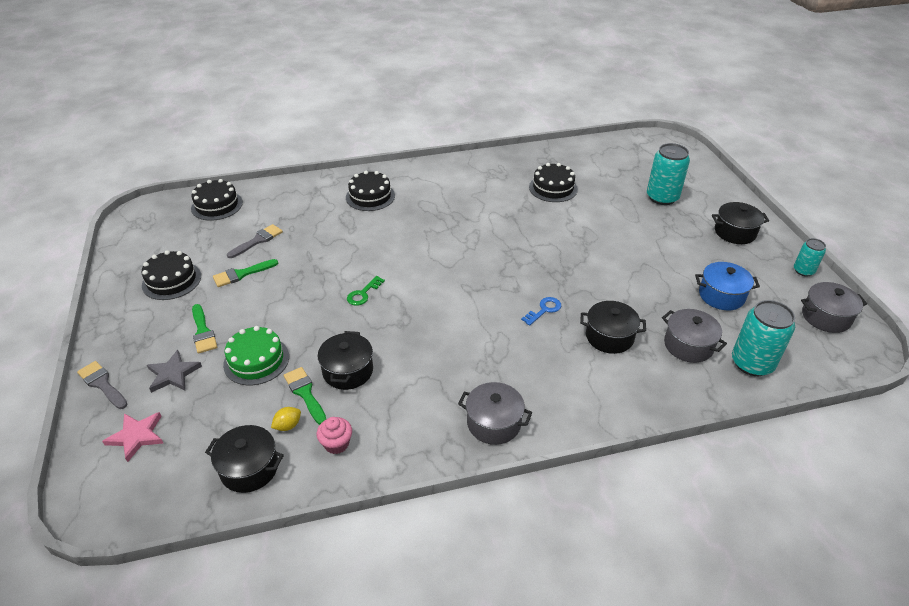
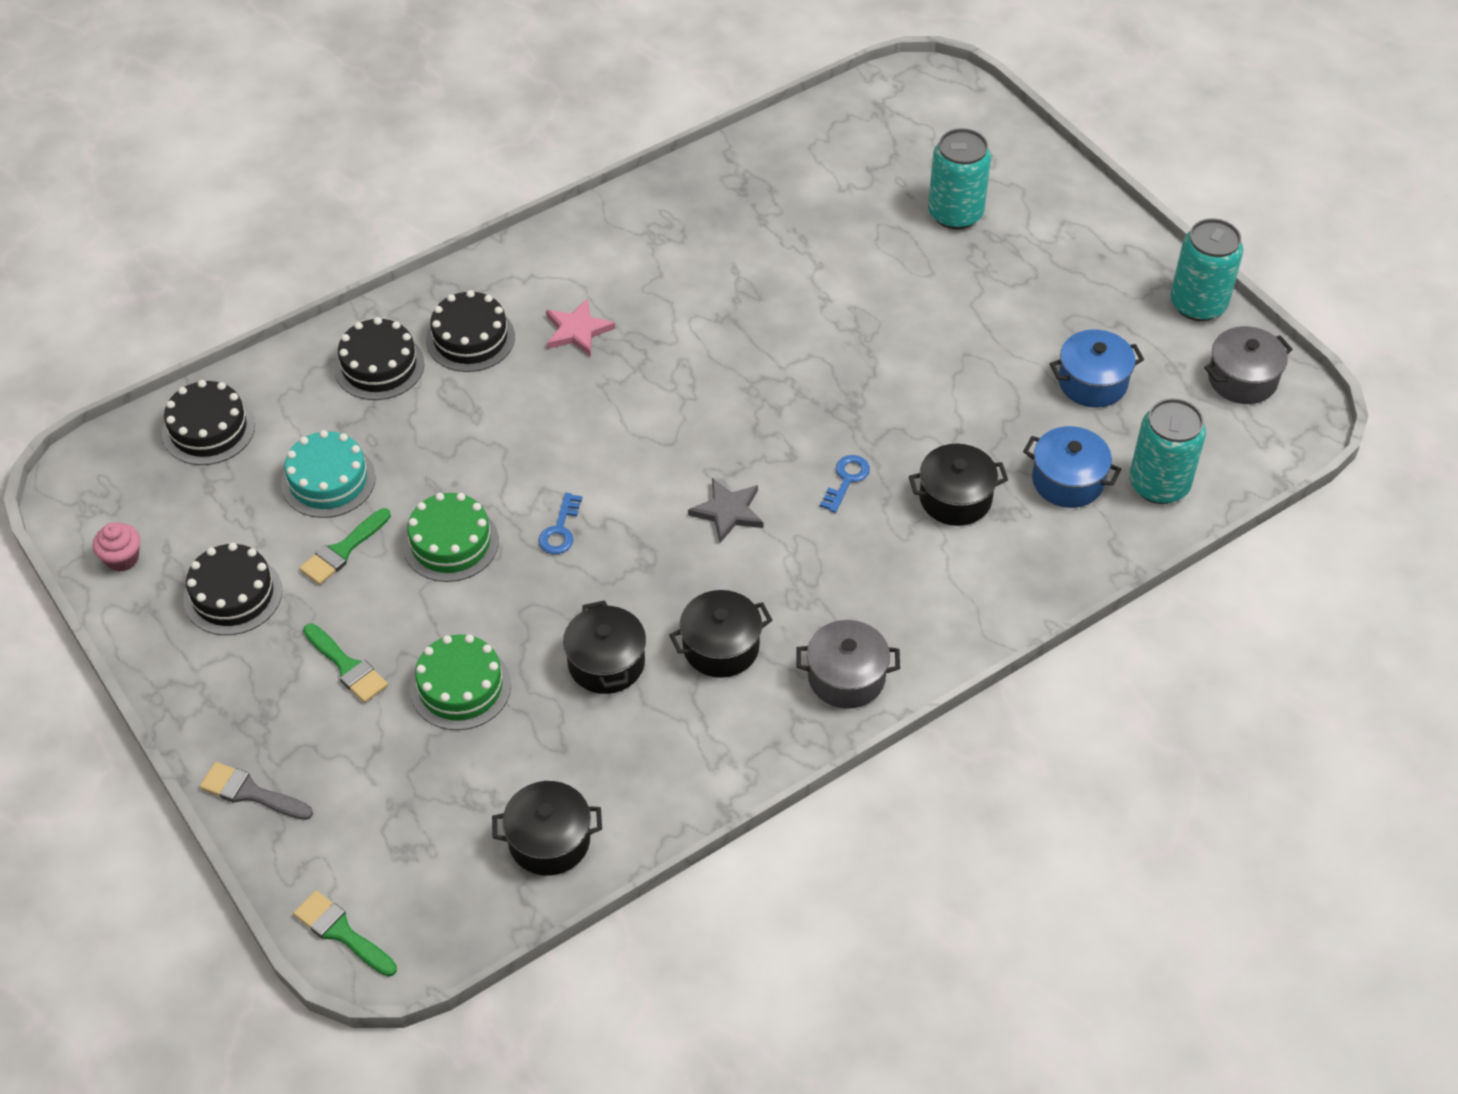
camera: 20 degrees left, 10 degrees up
(136, 436) = (360, 849): pink star -> pink star (577, 330)
(173, 374) = (348, 745): grey star -> grey star (728, 512)
(257, 241) = (328, 480): grey brush -> turquoise cake
(288, 425) = (566, 767): yellow lemon -> none
(300, 285) = (450, 543): none -> green cake
(305, 393) = (563, 714): green brush -> green brush (342, 932)
(336, 444) = (648, 771): pink cupcake -> pink cupcake (122, 558)
(363, 294) = (560, 530): green key -> blue key
(553, 188) = (772, 239): black cake -> black cake (379, 366)
(688, 345) = (1067, 481): grey pot -> blue pot
(735, 232) = (1084, 257): black pot -> black pot (721, 647)
(803, 271) = (1198, 304): turquoise can -> turquoise can, size x1.76

